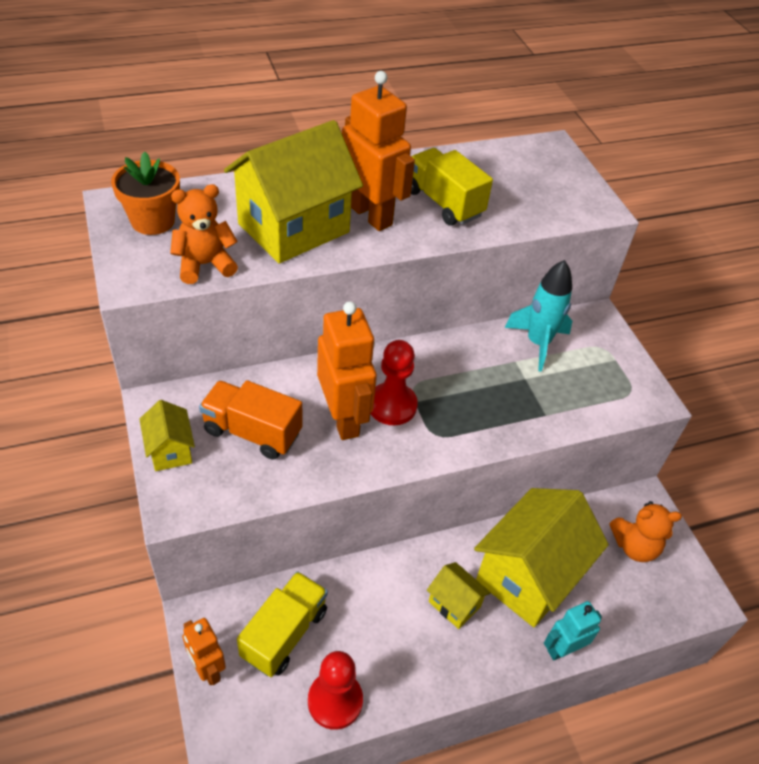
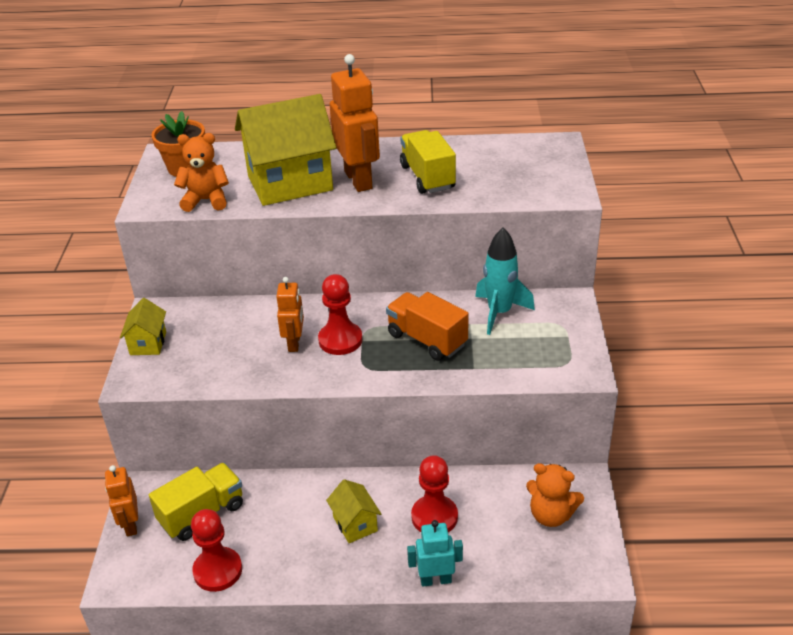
camera: 25 degrees right, 10 degrees down
(252, 432) = (216, 341): orange truck -> orange truck (427, 340)
(344, 418) = (294, 343): orange robot -> orange robot, size x0.59
(528, 575) = (434, 517): yellow house -> red pawn

